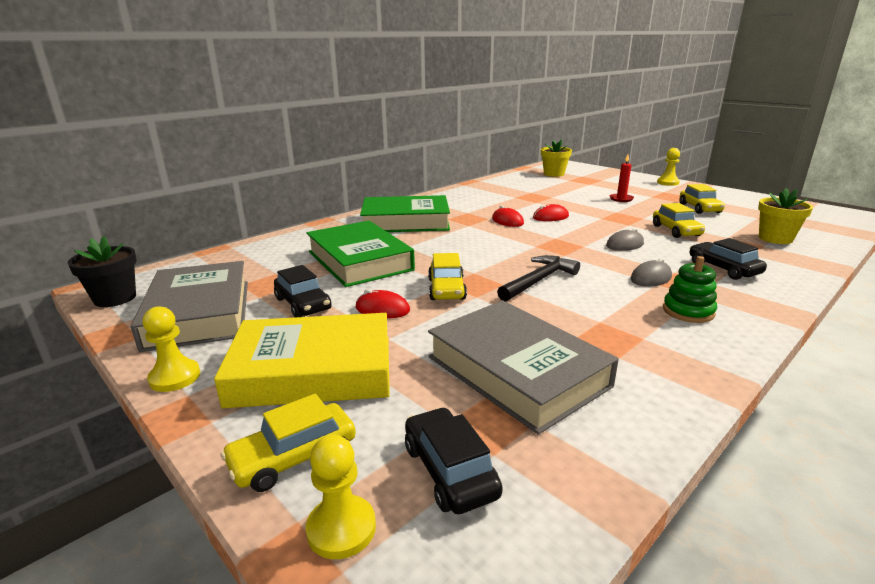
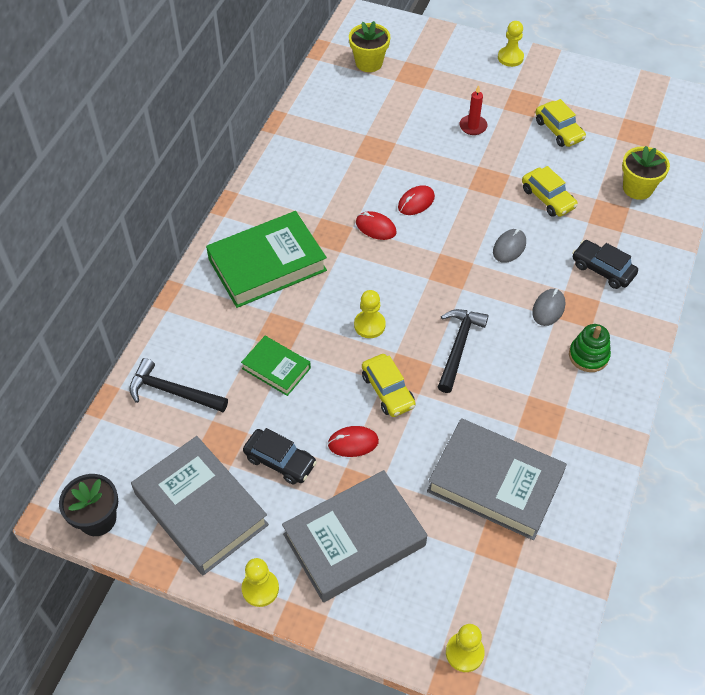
camera: 25 degrees left, 30 degrees up
(266, 255) = (173, 392): none -> black hammer
(293, 457) = (403, 620): yellow car -> none
(313, 370) = (354, 540): yellow book -> grey book
(359, 261) = (276, 368): green book -> green book, size x0.53
(449, 471) = (497, 590): black car -> none
(462, 256) = (369, 325): none -> yellow pawn

